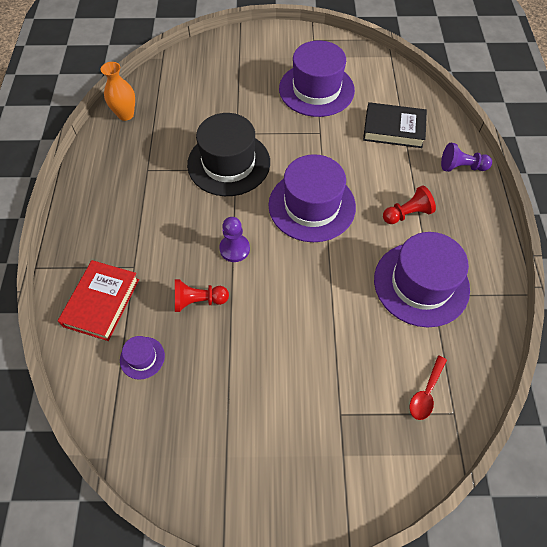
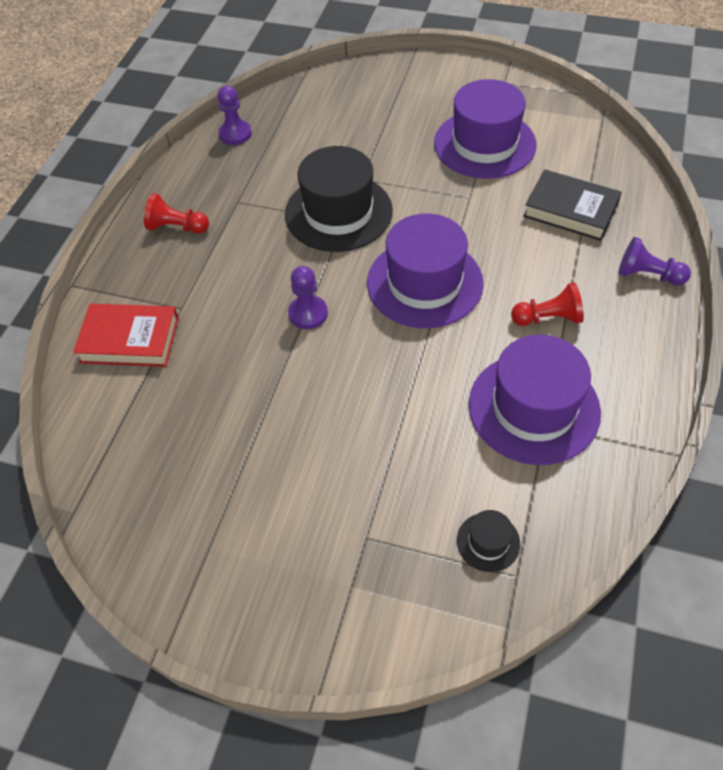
camera: 20 degrees right, 5 degrees down
(101, 302) = (130, 340): red book -> red book turned 60 degrees clockwise
(125, 114) = (235, 134): orange vase -> purple pawn
(142, 358) = (153, 412): purple hat -> none
(198, 301) = (242, 363): red pawn -> red pawn (177, 227)
(426, 393) = (488, 542): red spoon -> black hat

